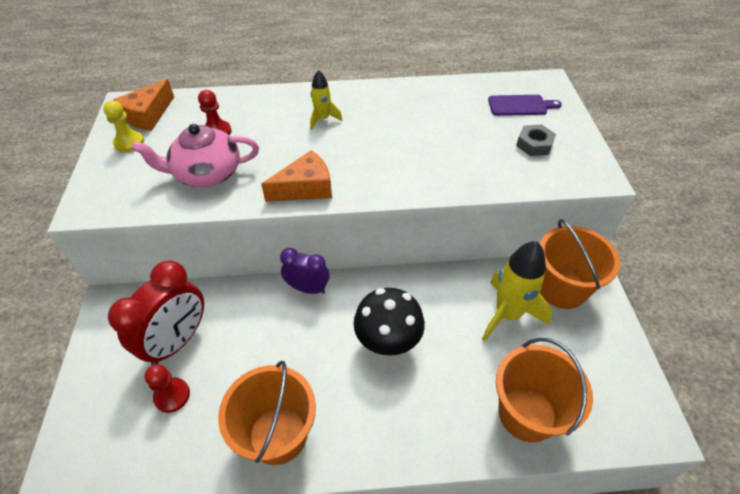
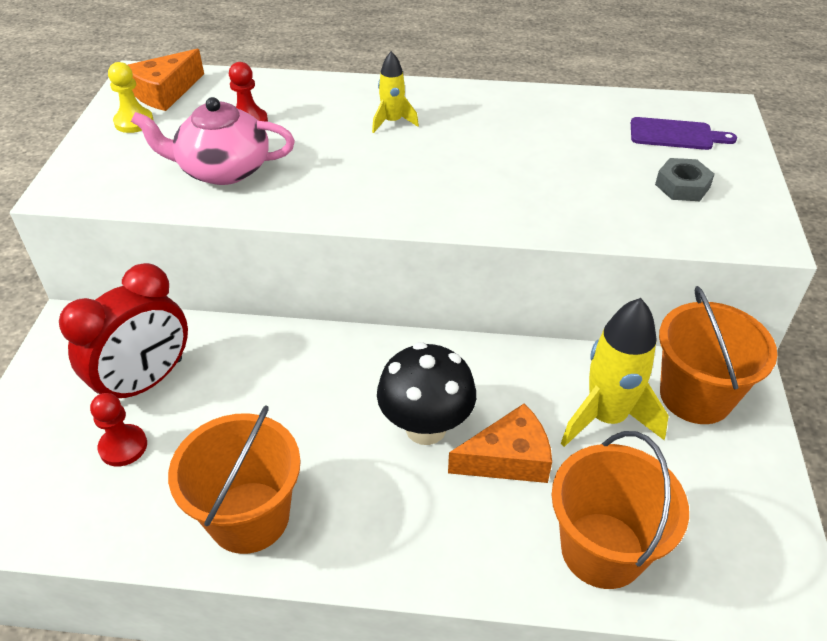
camera: 10 degrees right, 5 degrees down
(305, 188) = (347, 202): orange cheese -> orange cheese (508, 458)
(308, 288) = (332, 343): purple clock -> none

